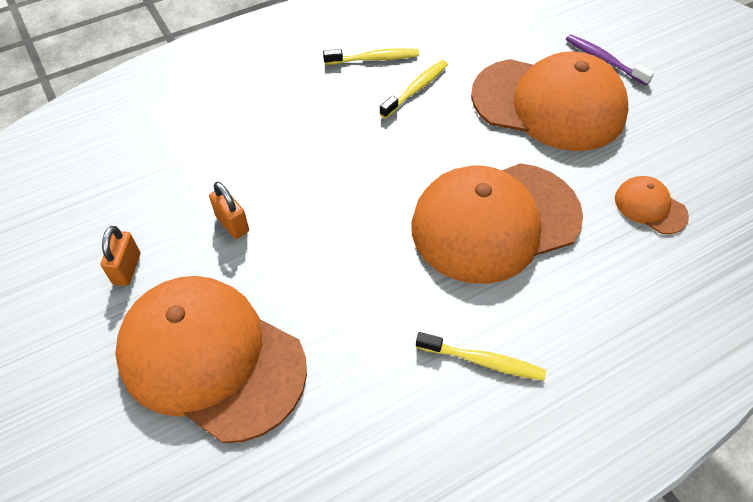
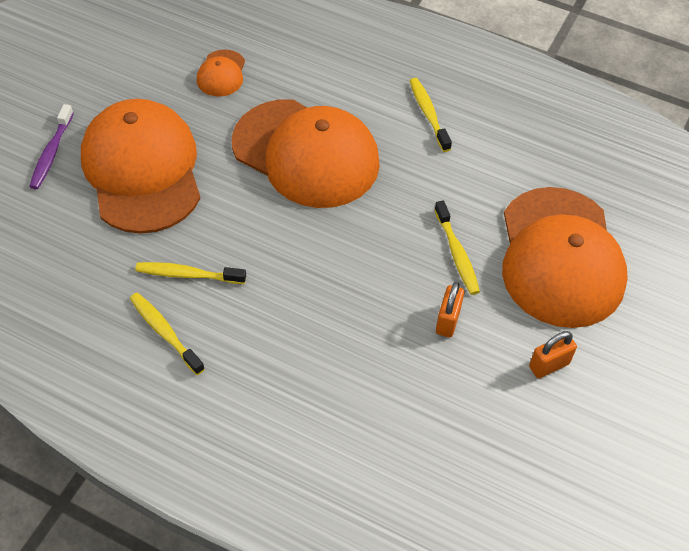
camera: 125 degrees left, 0 degrees up
(289, 273) = (457, 253): none -> yellow toothbrush

